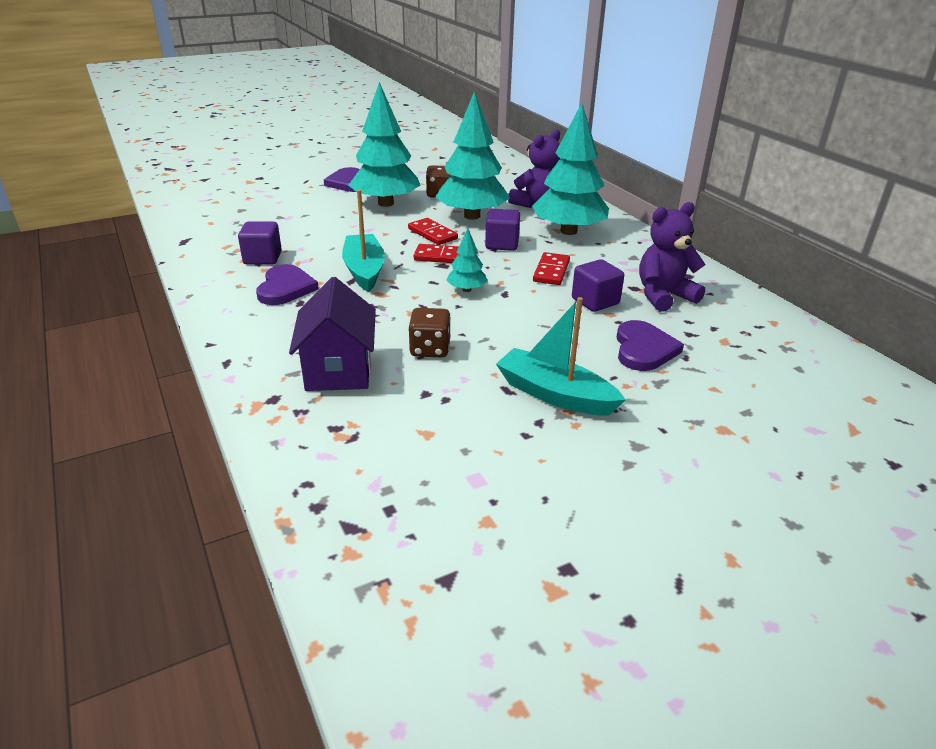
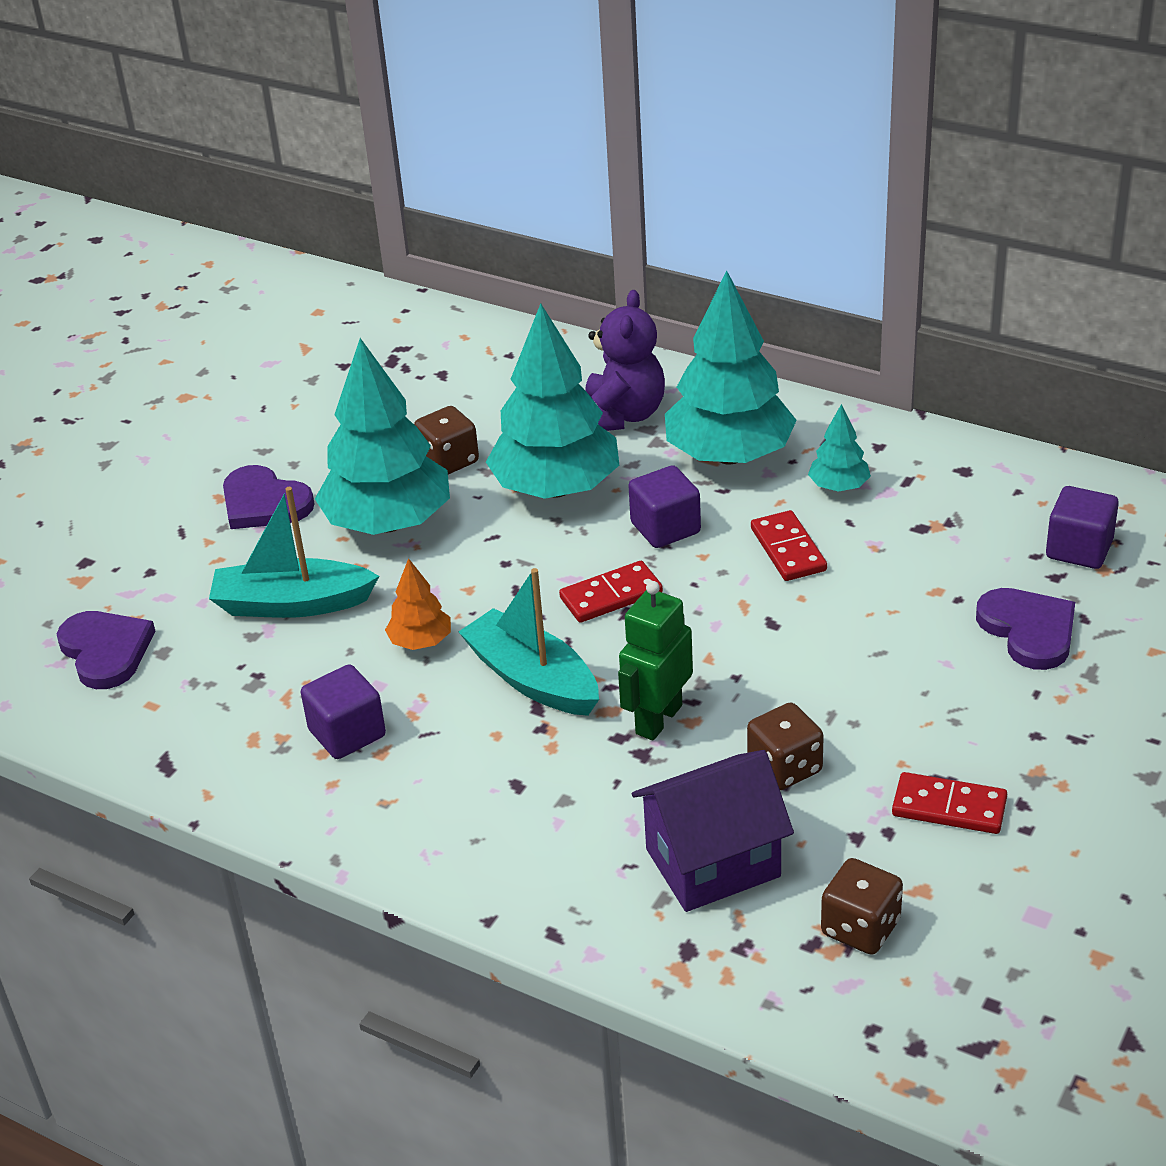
camera: 30 degrees left, 5 degrees up
(285, 288) = (461, 770): purple heart -> purple heart (106, 651)
(338, 370) = (713, 863): purple house -> purple house turned 75 degrees counterclockwise
(339, 242) = (421, 642): none -> orange tree
(369, 433) = (860, 928): none -> brown dice
(397, 306) = (658, 719): none -> green robot
(432, 234) = (542, 555): red domino -> red domino (949, 807)
(466, 289) = (715, 641): turquoise tree -> turquoise tree (839, 486)
(555, 394) = (1000, 755): turquoise boat -> turquoise boat (292, 604)
(595, 301) = (897, 578): purple cube -> purple cube (1079, 549)
(664, 296) = (969, 525): purple teddy bear -> none

